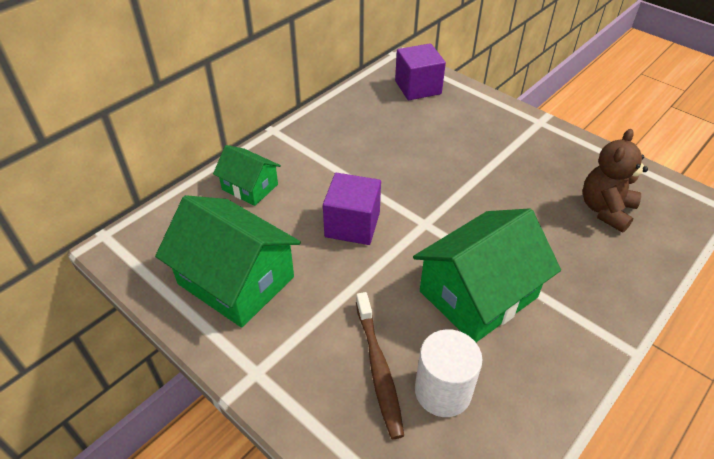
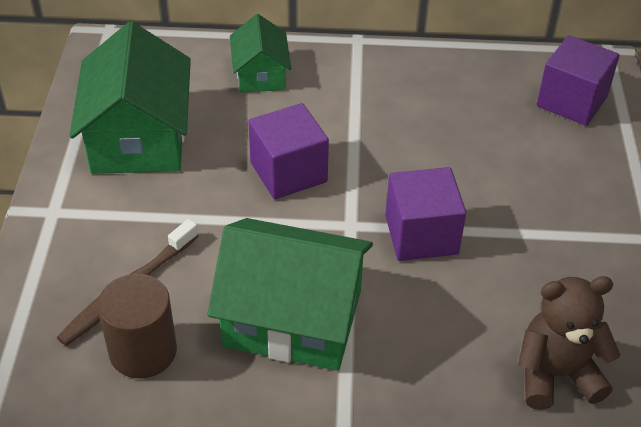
camera: 50 degrees right, 0 degrees up
(443, 391) = (143, 351): white cylinder -> brown cylinder
(461, 199) = (421, 235): none -> purple cube

